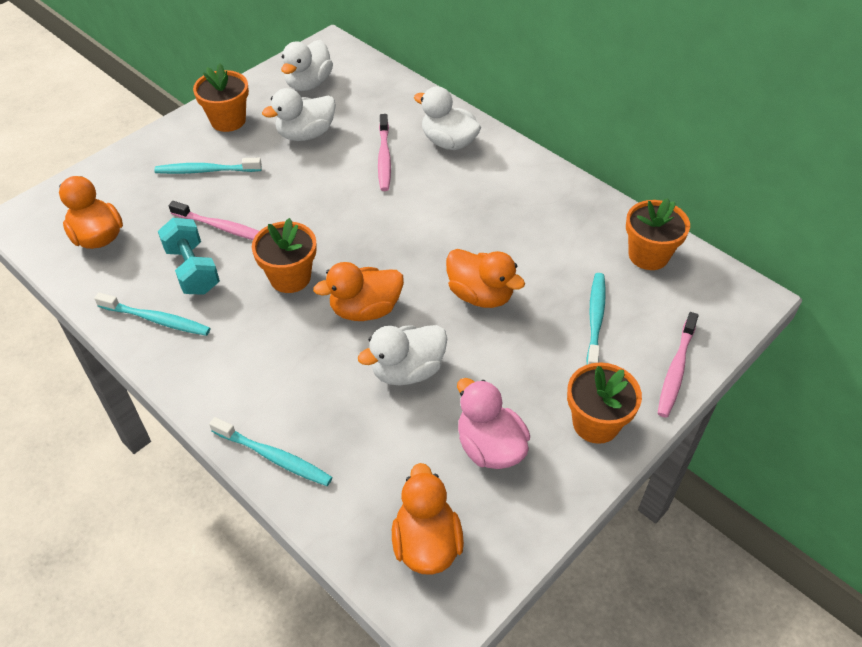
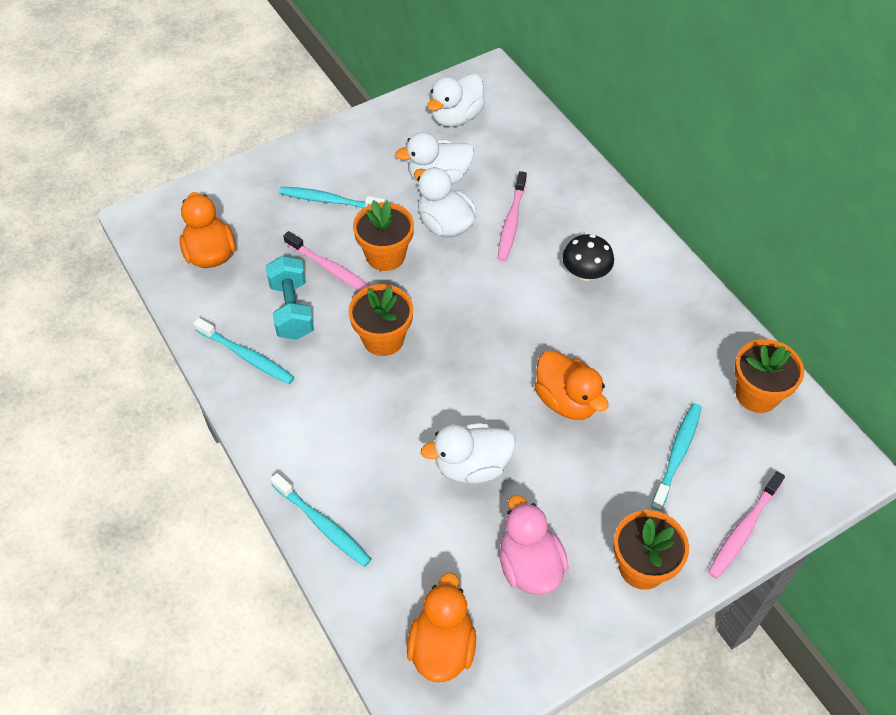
camera: 15 degrees right, 5 degrees up
(228, 120) = (364, 146): orange flower pot -> orange flower pot (385, 255)
(365, 309) = (447, 390): orange duck -> none
(448, 142) = (584, 216): white duck -> white duck (445, 224)
(464, 187) = (585, 273): none -> black mushroom

